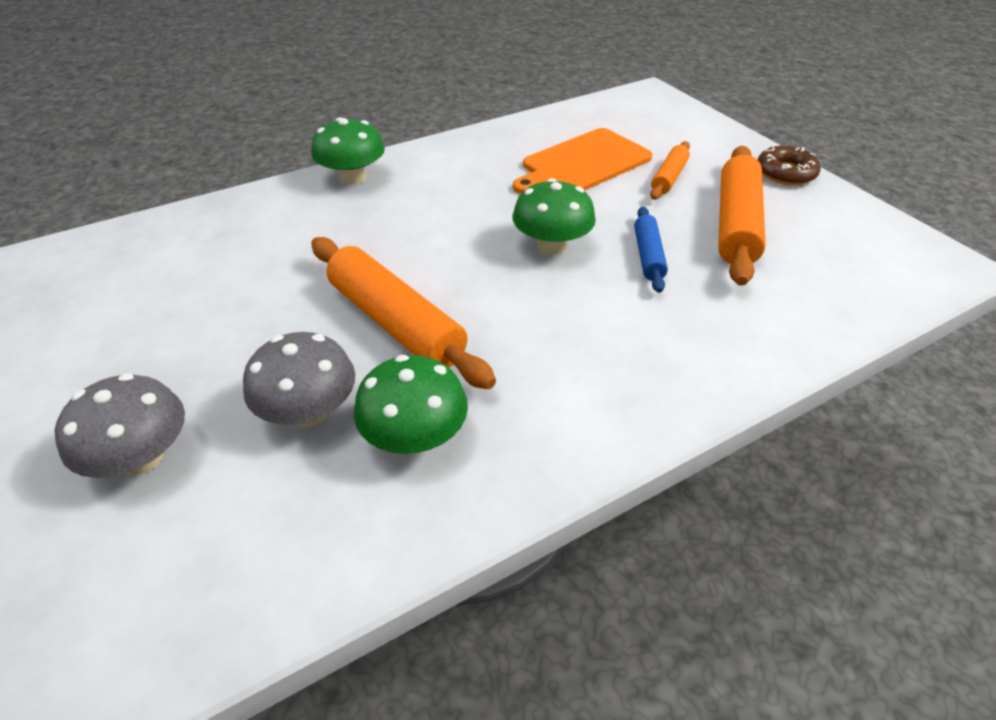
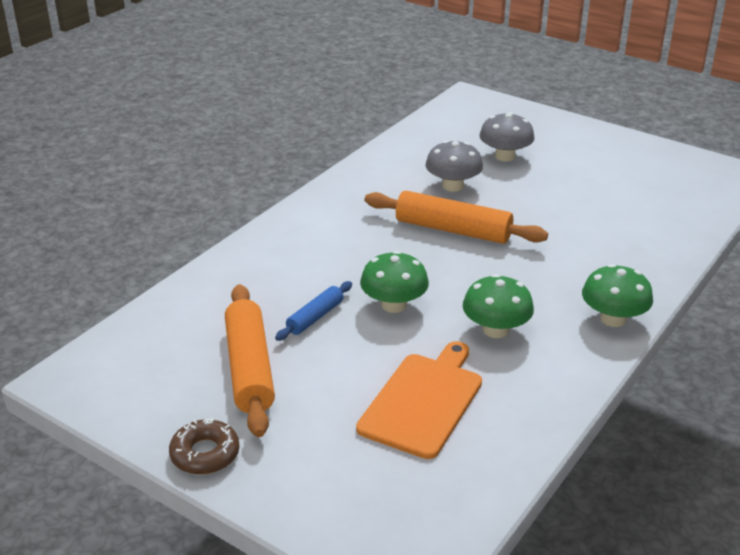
camera: 155 degrees right, 10 degrees down
(415, 437) = (392, 190): green mushroom -> green mushroom (496, 330)
(648, 256) = (315, 317): blue rolling pin -> blue rolling pin turned 60 degrees clockwise
(669, 177) = (327, 408): orange rolling pin -> none

